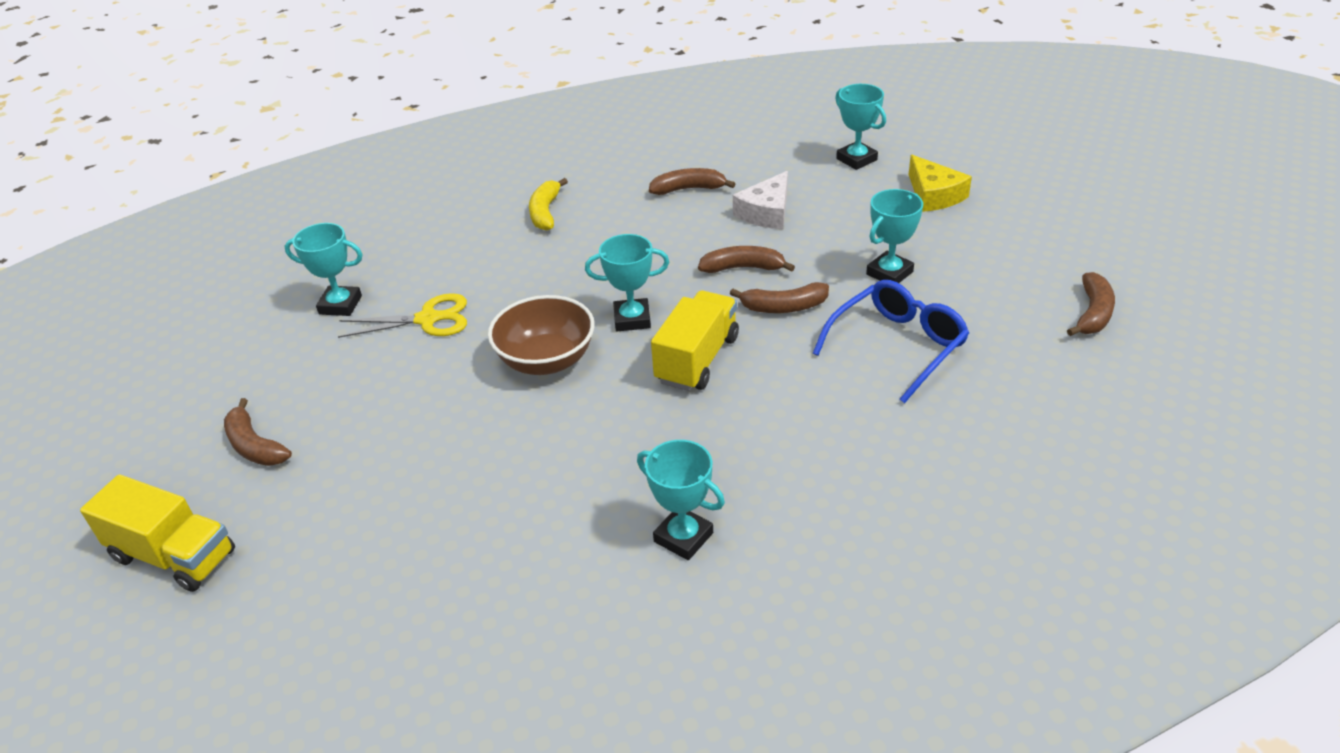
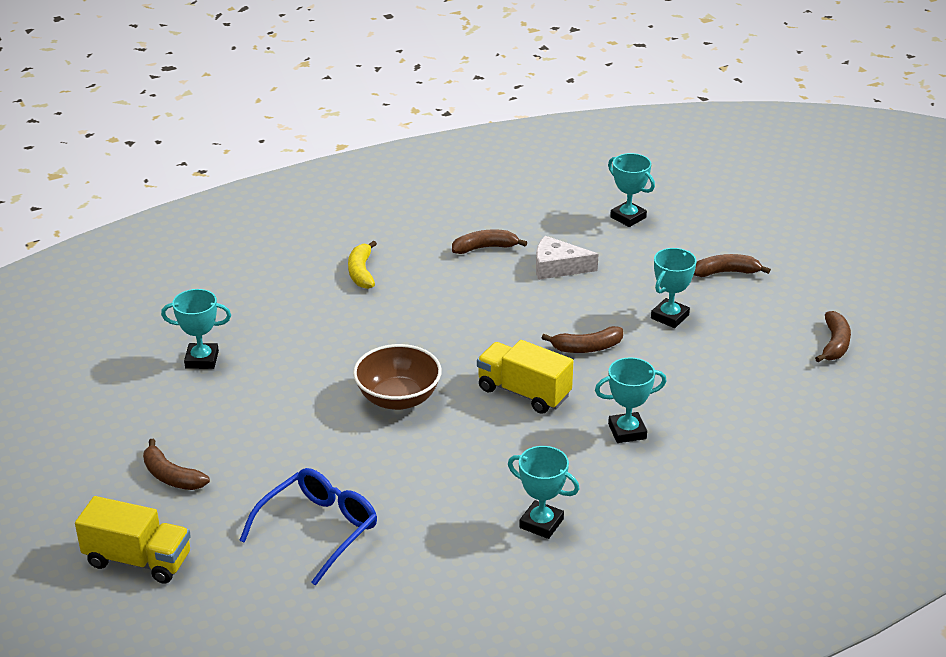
camera: 10 degrees left, 5 degrees down
(427, 319) = (284, 369): yellow scissors -> none
(632, 319) = (462, 362): turquoise trophy -> turquoise trophy (627, 431)
(697, 359) = (524, 392): yellow truck -> yellow truck turned 75 degrees counterclockwise
(743, 268) = (547, 316): brown banana -> brown banana (726, 272)
(766, 212) = (558, 267): white cheese -> white cheese turned 75 degrees clockwise
(897, 346) = (684, 375): blue glasses -> blue glasses (318, 529)
(933, 195) = (698, 248): yellow cheese -> none

